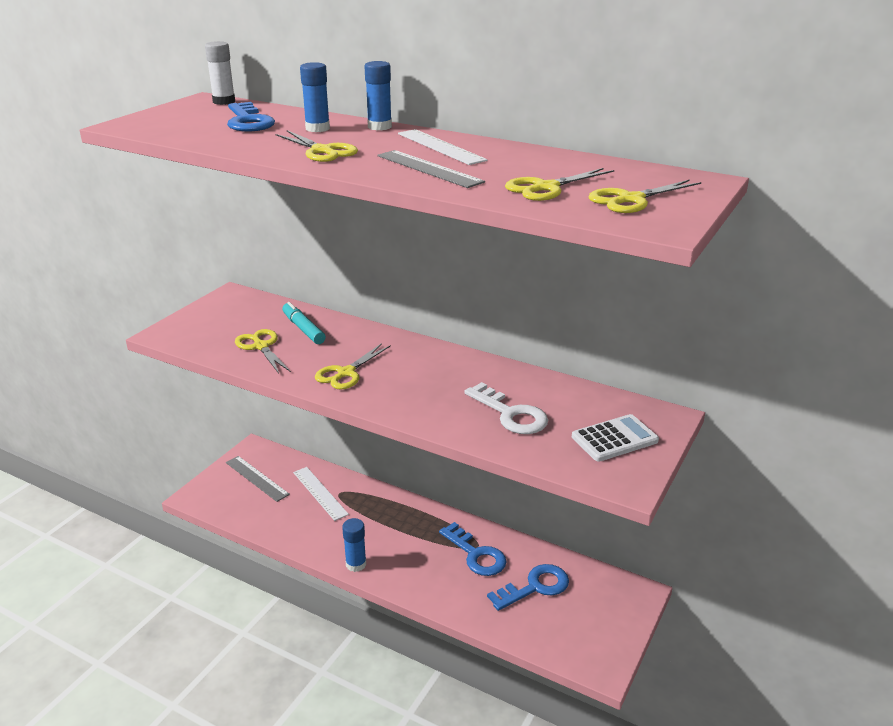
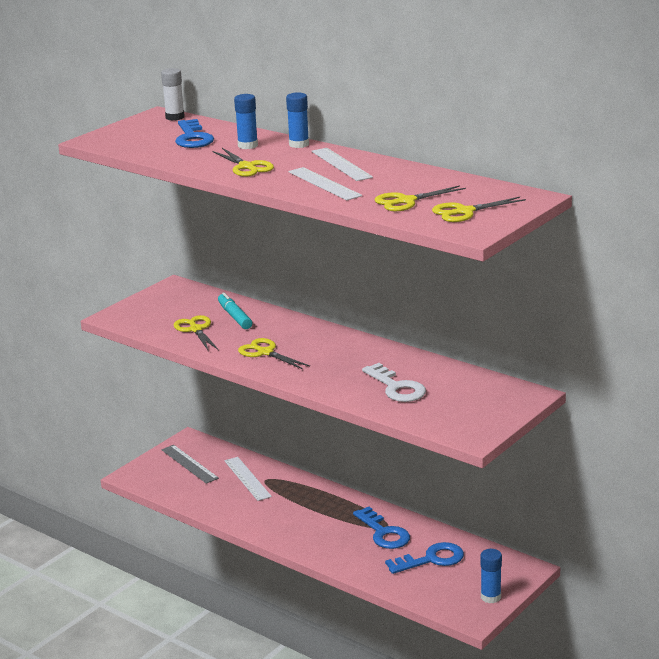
camera: 10 degrees right, 5 degrees down
(346, 373) = (265, 352): yellow scissors -> yellow scissors turned 90 degrees clockwise
(356, 564) = (272, 534): blue glue stick -> blue glue stick (490, 597)
(429, 169) = (324, 184): grey ruler -> white ruler
(614, 439) = (477, 408): white calculator -> none

